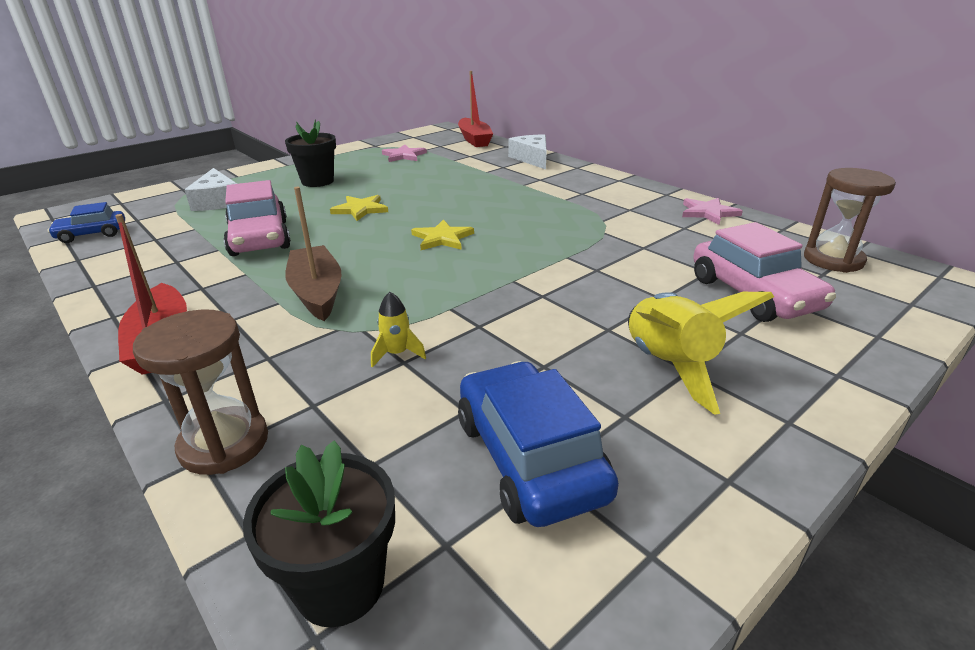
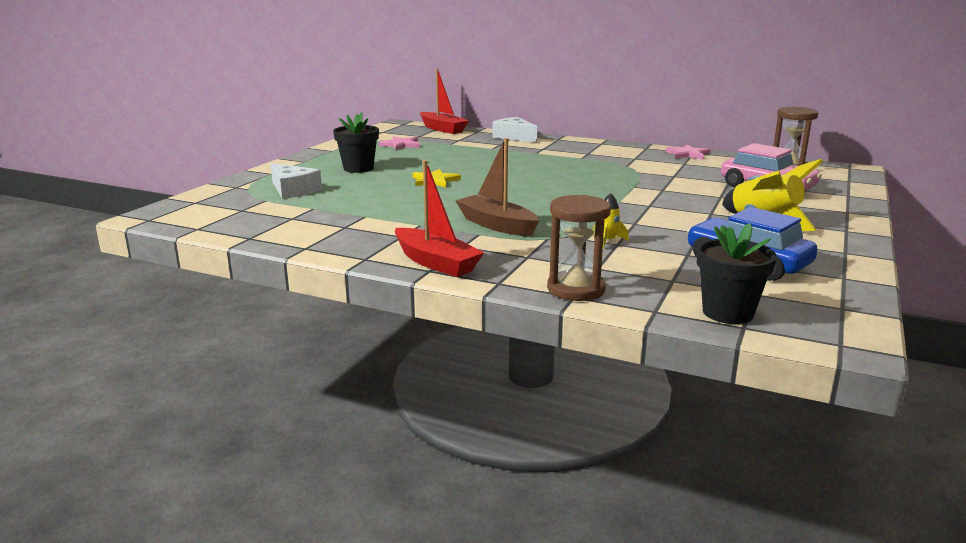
camera: 25 degrees left, 10 degrees down
(92, 234) = (222, 223): blue car -> none
(259, 238) = (386, 206): pink car -> none
(442, 238) = (532, 188): yellow star -> none

